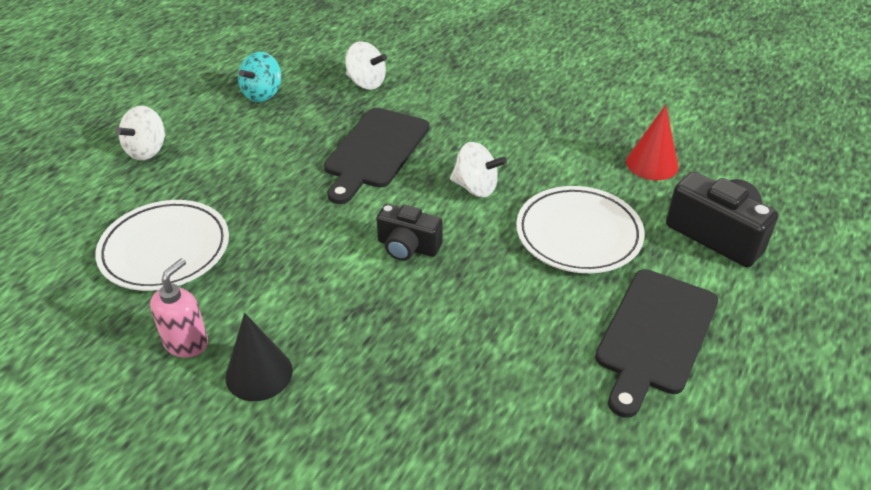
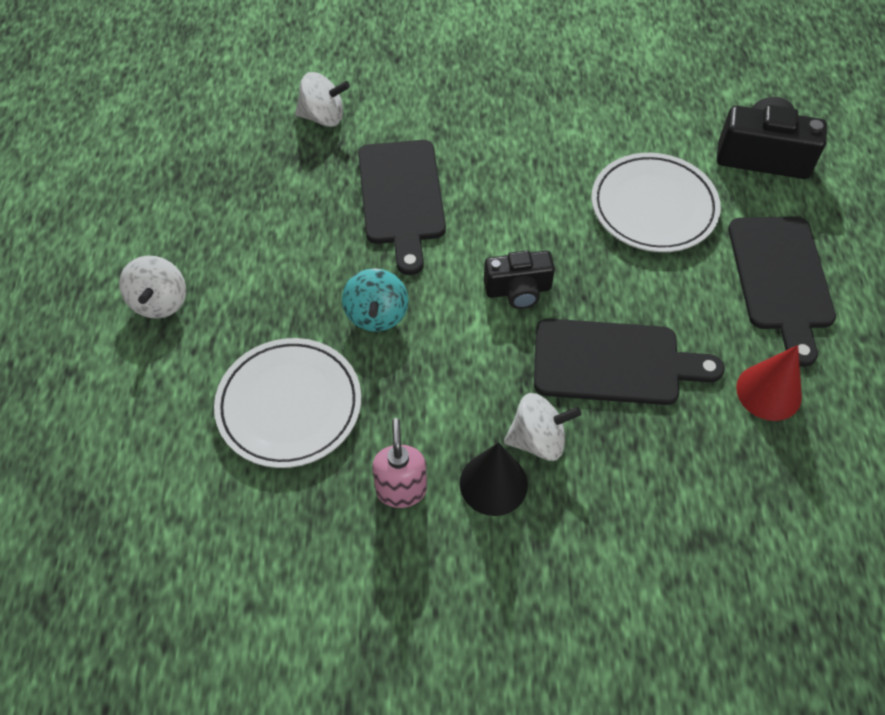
camera: 30 degrees left, 15 degrees up
(262, 94) = (224, 177): turquoise spinning top -> turquoise spinning top (376, 315)
(440, 332) = (614, 363): none -> black cutting board
(476, 187) = (529, 197): white spinning top -> white spinning top (538, 440)
(652, 164) = (661, 102): red cone -> red cone (768, 392)

